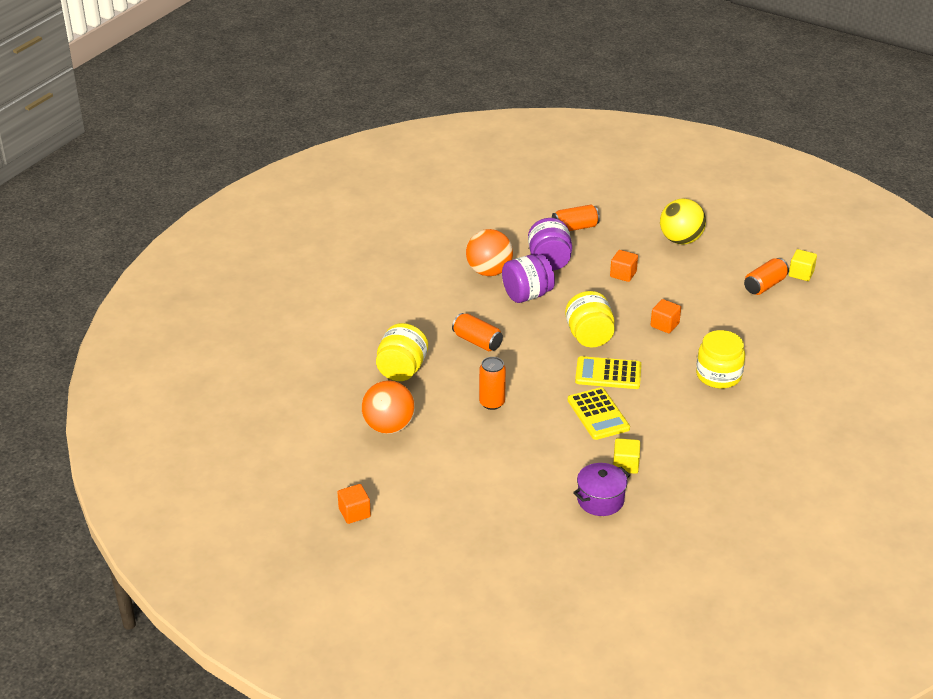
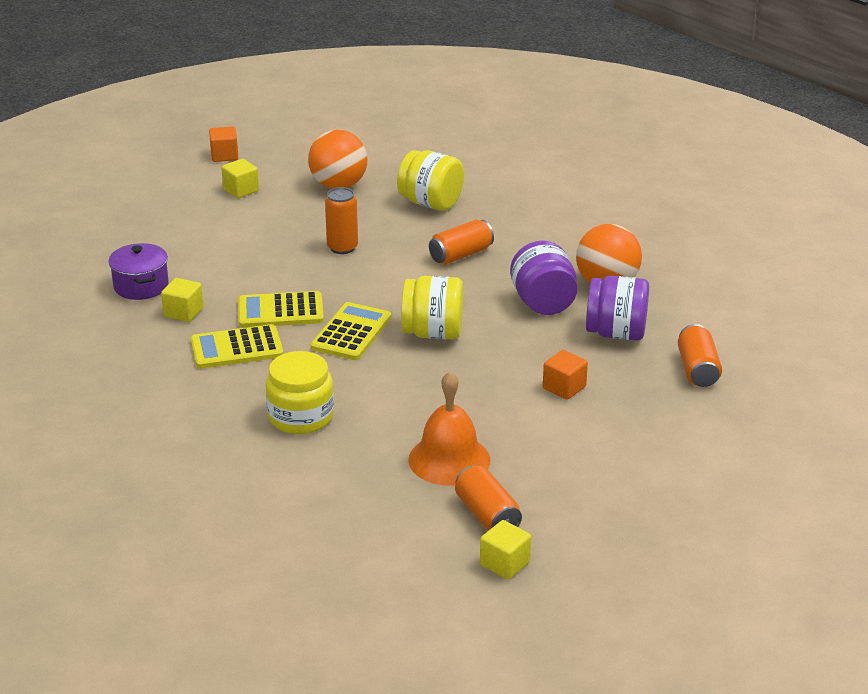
camera: 105 degrees right, 5 degrees down
(418, 484) = (241, 190): none -> yellow cube
(657, 424) = (237, 348): none -> yellow calculator
(664, 325) = (431, 397): orange cube -> none
(680, 240) = (638, 460): yellow ball -> none
(723, 307) = (449, 459): none -> orange bell

